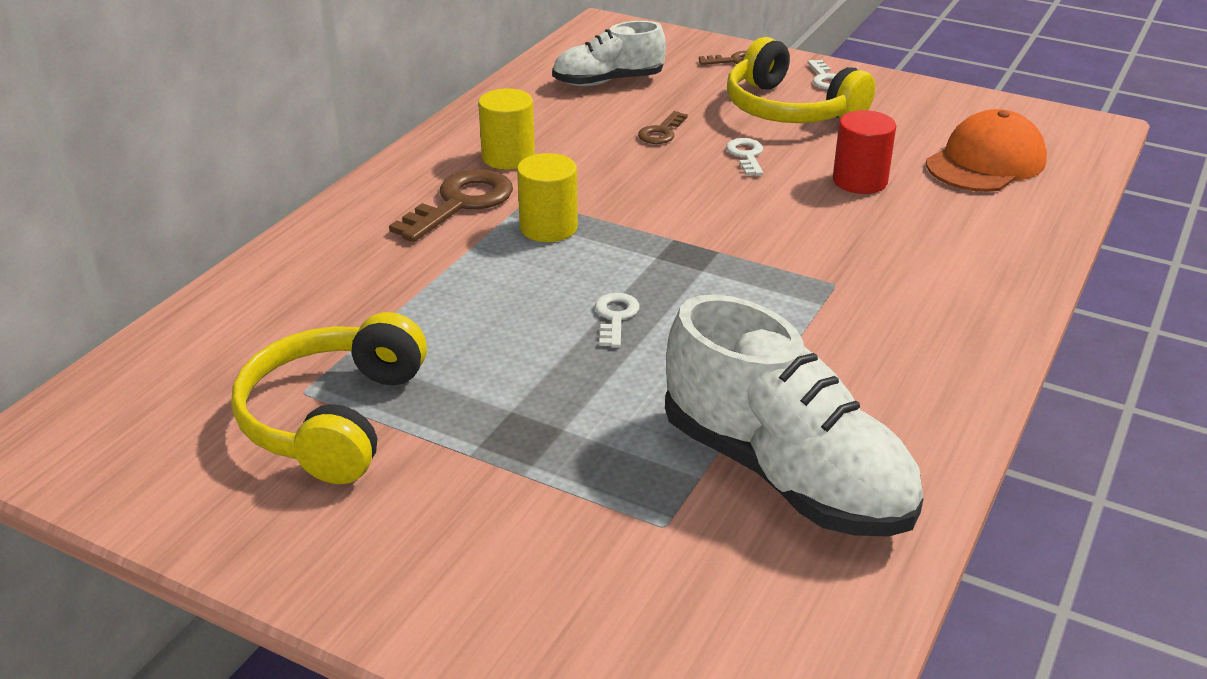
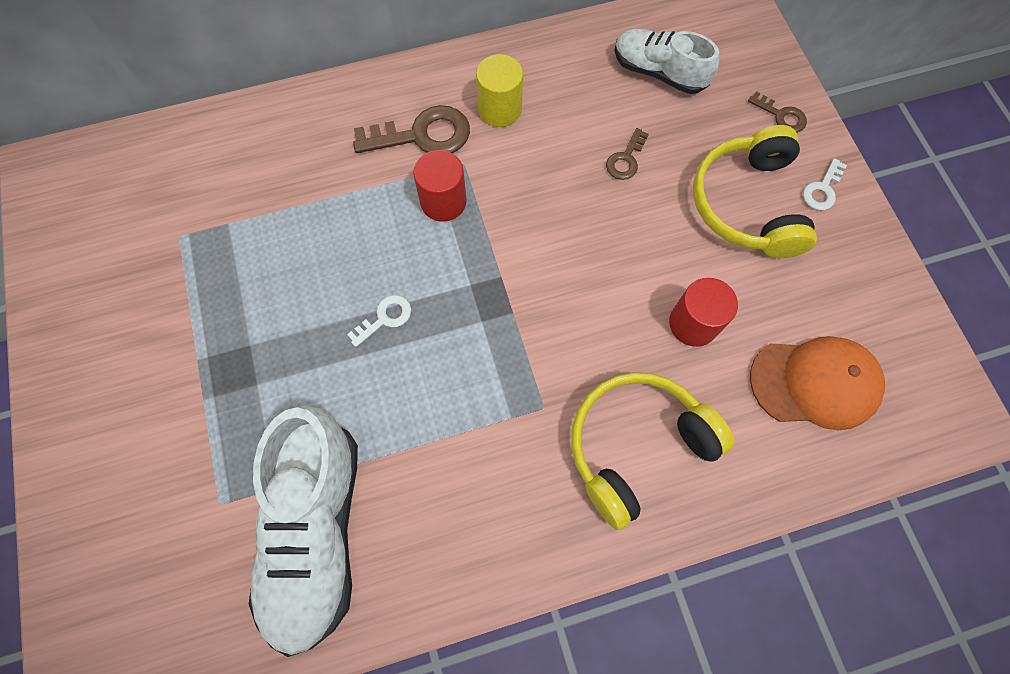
camera: 45 degrees right, 35 degrees up
(334, 418) = (170, 271): yellow headphones -> yellow headphones (636, 446)
(548, 228) = (443, 202): yellow cylinder -> red cylinder
(661, 132) = (626, 159): brown key -> brown key turned 45 degrees counterclockwise
(746, 156) = (651, 231): white key -> none

